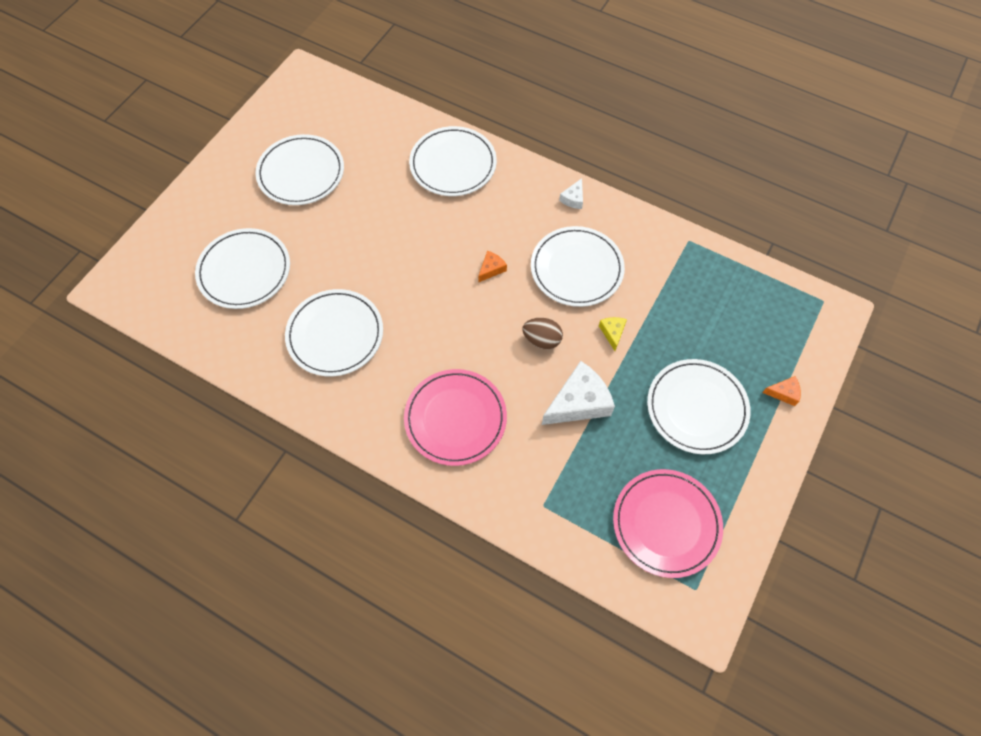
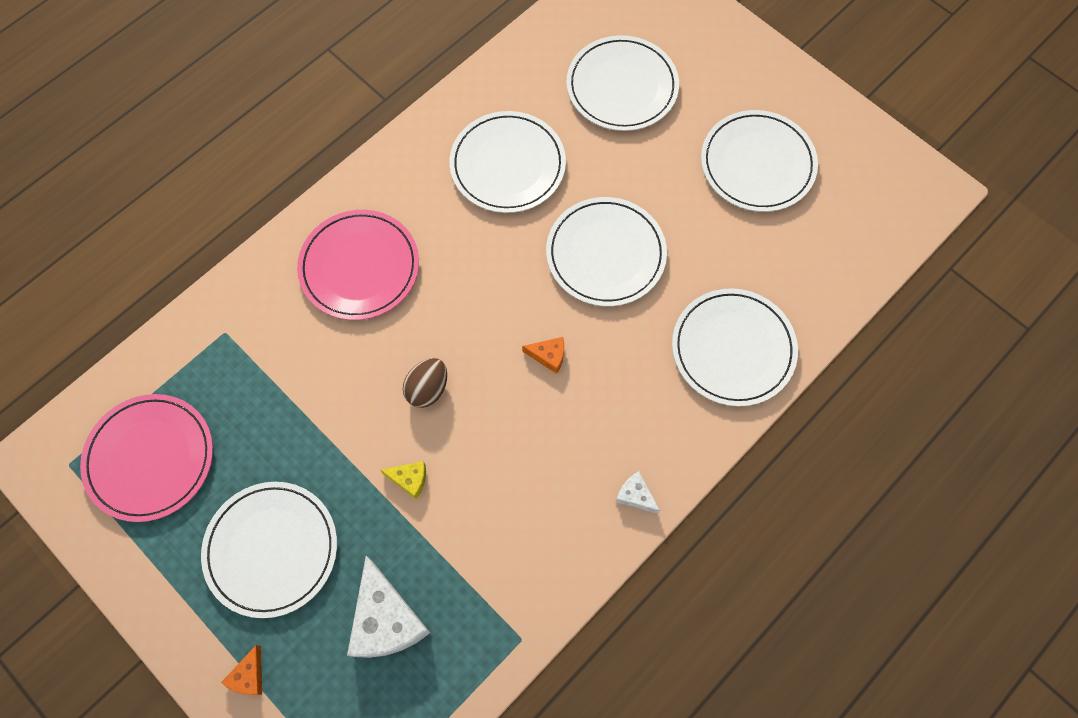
camera: 105 degrees right, 5 degrees up
(491, 269) = (548, 356): orange cheese -> orange cheese turned 45 degrees counterclockwise
(576, 268) = (519, 464): white plate -> white plate (605, 254)
(579, 402) = (330, 407): white cheese -> white cheese (386, 619)

